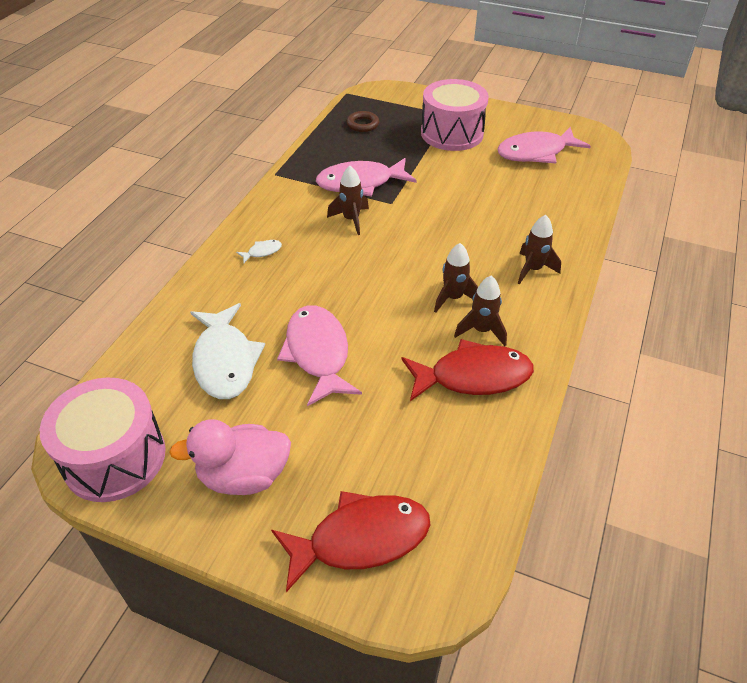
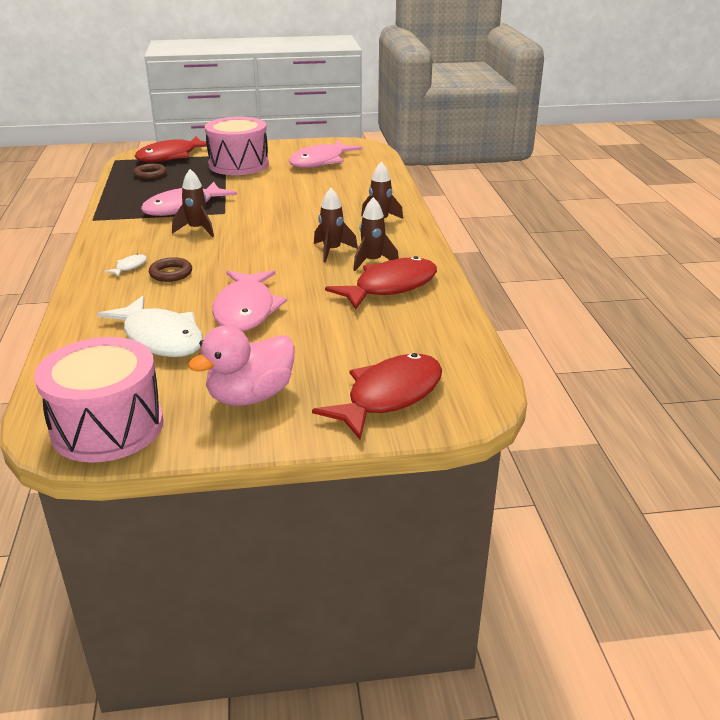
camera: 30 degrees left, 15 degrees down
(289, 274) = (171, 273): none -> brown ring
(318, 353) = (246, 310): pink fish -> pink fish turned 135 degrees counterclockwise
(398, 102) = (171, 156): none -> red fish

